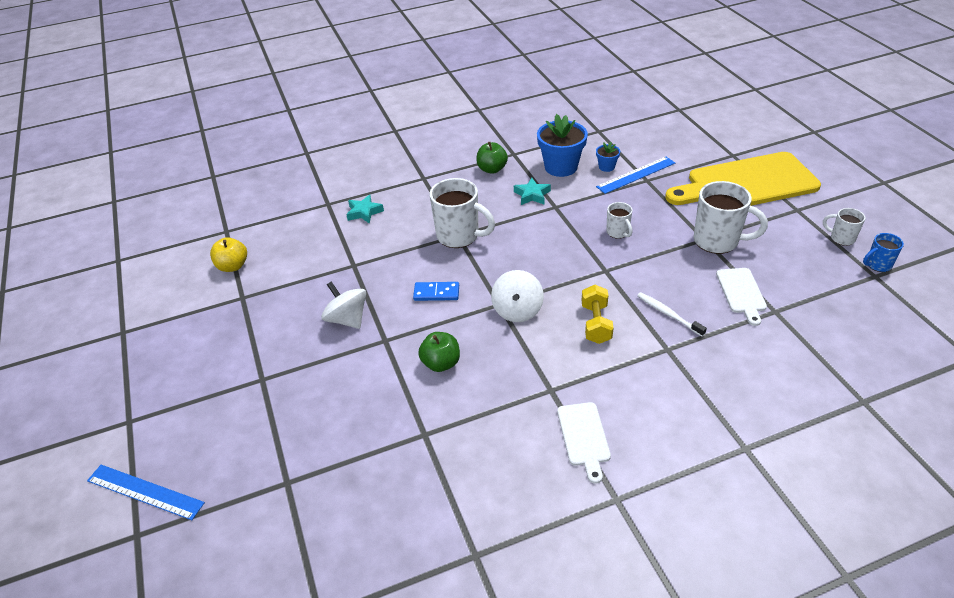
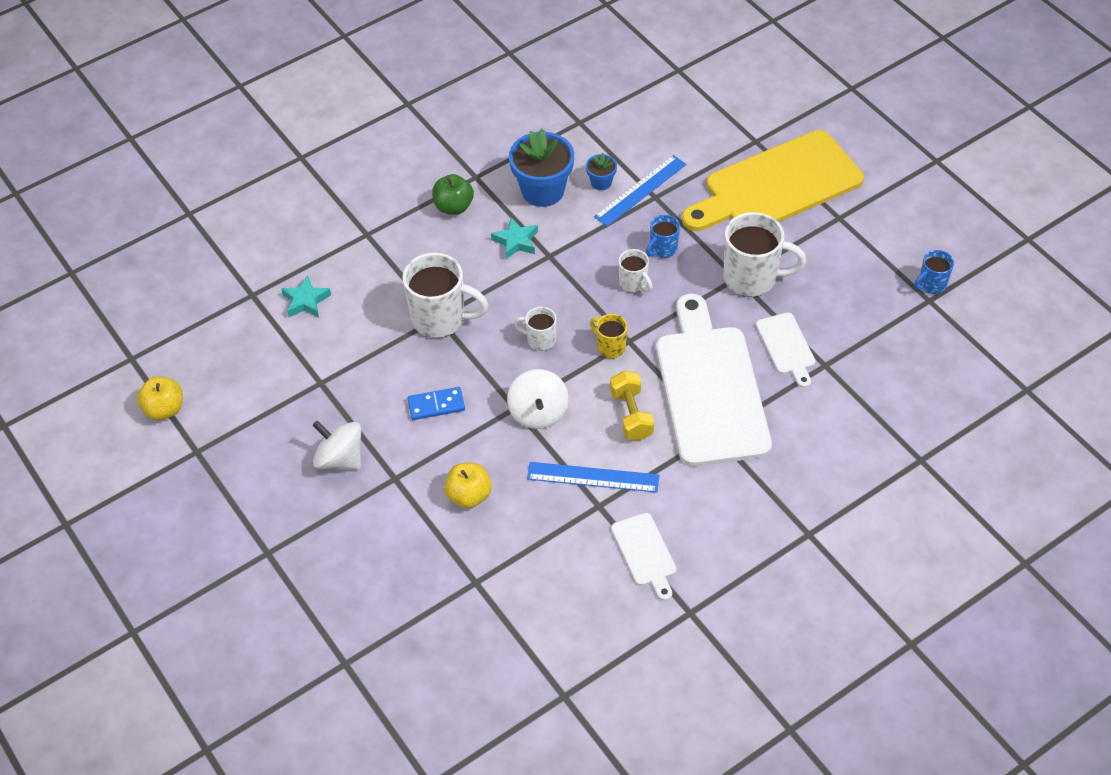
camera: 15 degrees left, 10 degrees up
(145, 491) = (192, 704): blue ruler -> blue ruler (593, 477)
(441, 363) = (469, 495): green apple -> yellow apple
(589, 272) = (610, 347): none -> yellow mug
(646, 213) = (663, 249): none -> blue mug
(668, 314) = (710, 389): white toothbrush -> white cutting board
(841, 238) = (891, 253): white mug -> white mug (540, 340)

